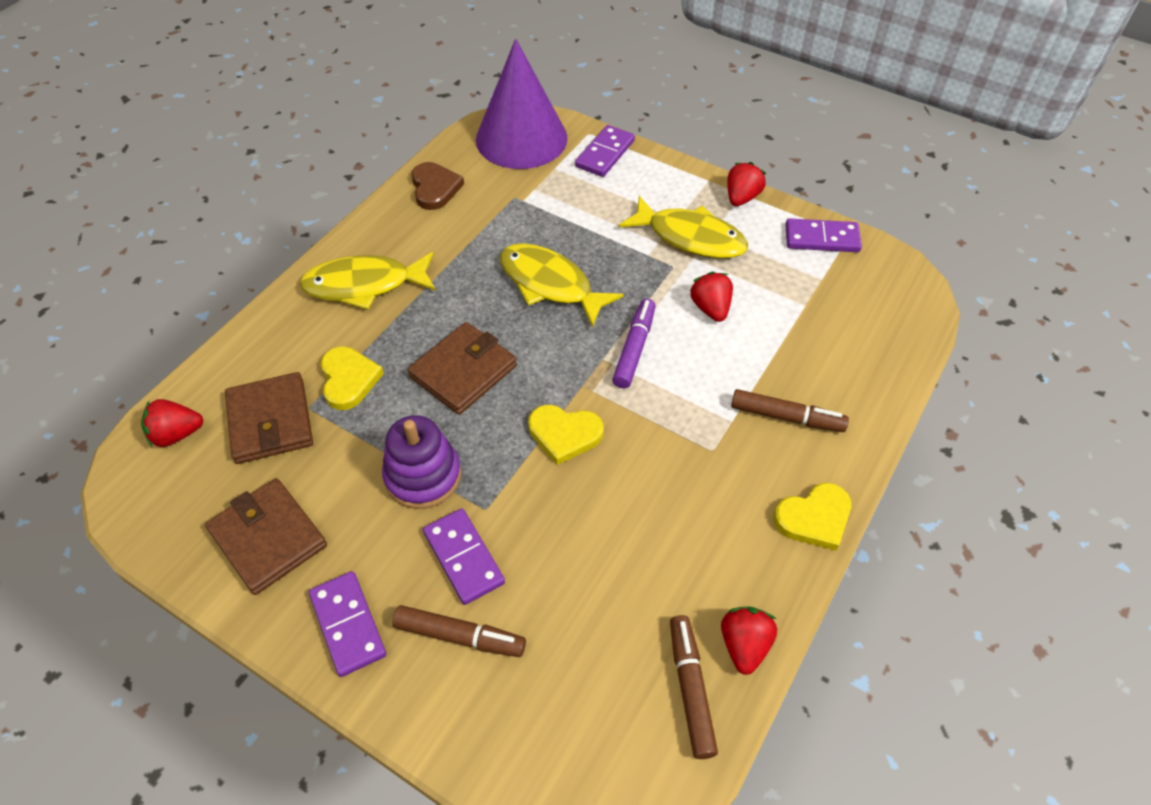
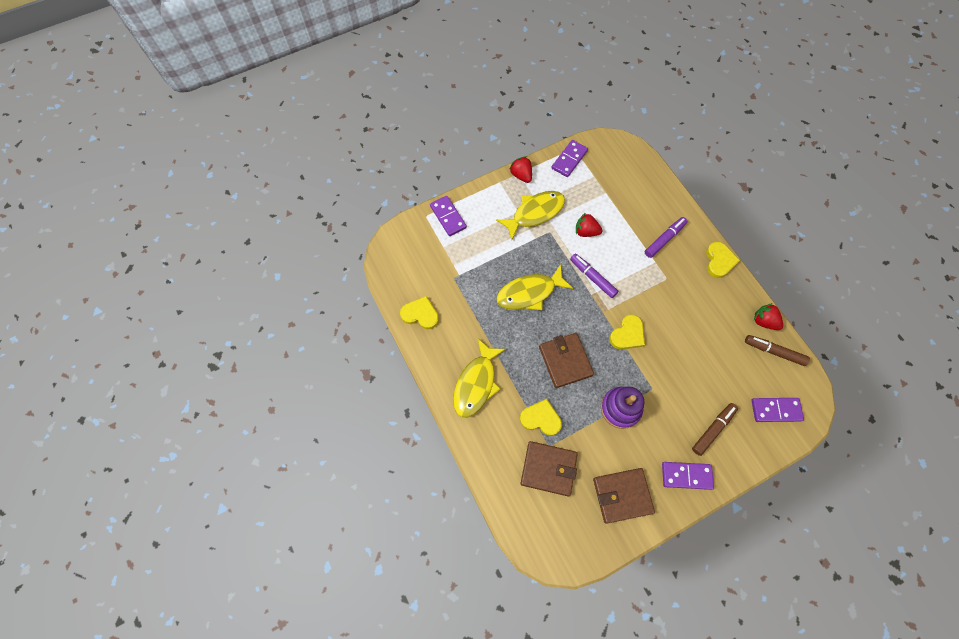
camera: 60 degrees left, 15 degrees up
(176, 434) = (532, 521): red strawberry -> none
(435, 188) = (420, 314): brown heart -> yellow heart
(463, 558) = (674, 410): purple domino -> purple domino (775, 410)
(521, 138) = (407, 250): purple cone -> none
(786, 417) = (664, 239): brown marker -> purple marker

